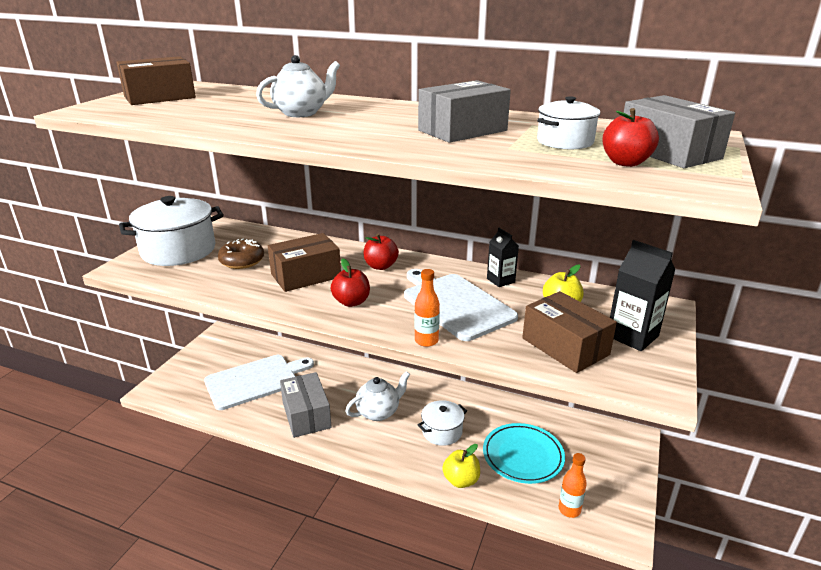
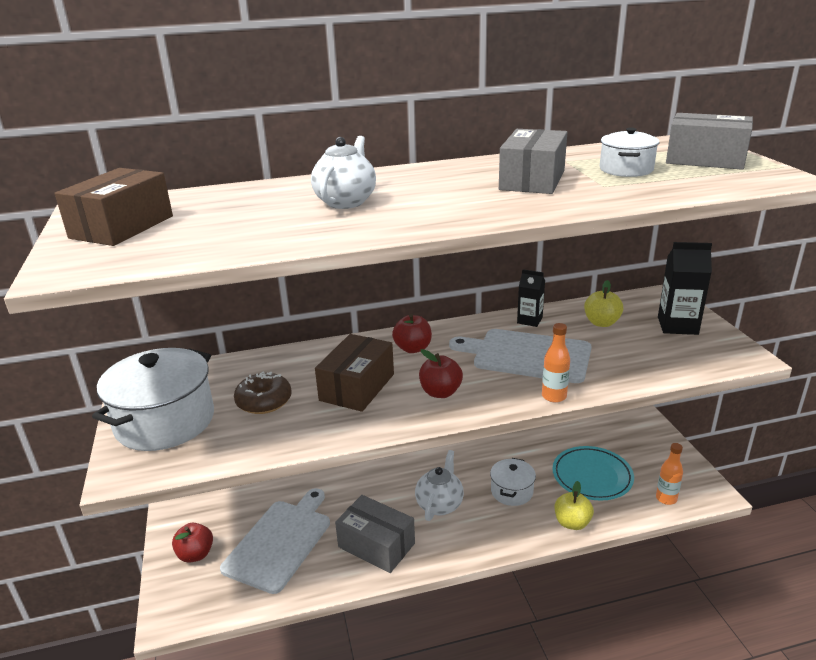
camera: 35 degrees left, 0 degrees up
(565, 346) = (651, 353): brown box -> none
(625, 163) = (703, 175): red apple -> red apple (196, 554)

